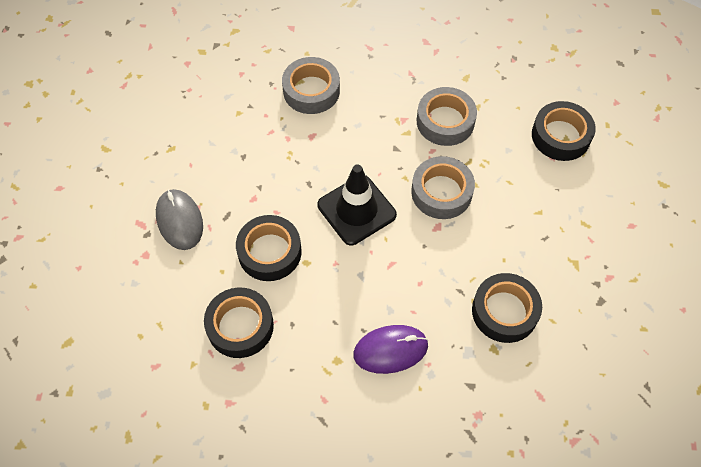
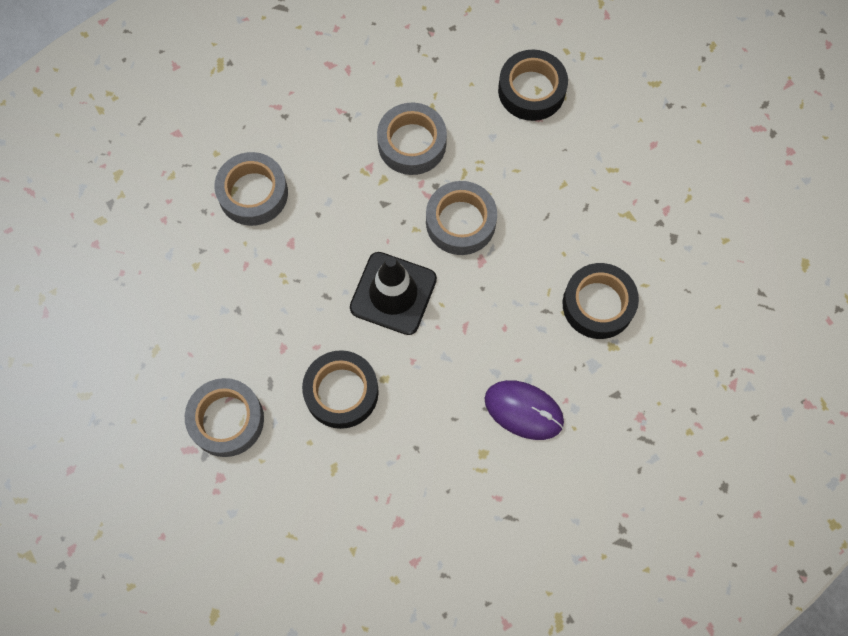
camera: 35 degrees left, 10 degrees up
(179, 220) = (226, 420): grey mouse -> grey tape
(240, 326) = (369, 483): black tape -> none
(390, 350) = (523, 410): purple mouse -> purple mouse turned 75 degrees clockwise

